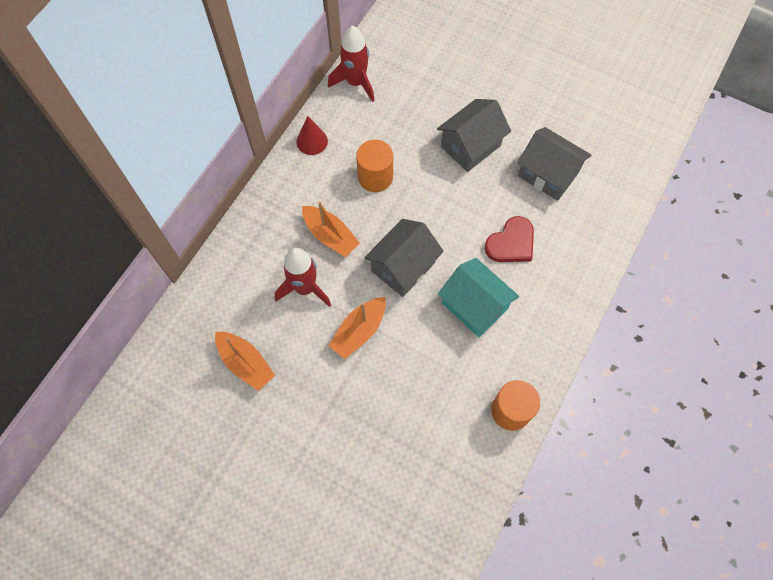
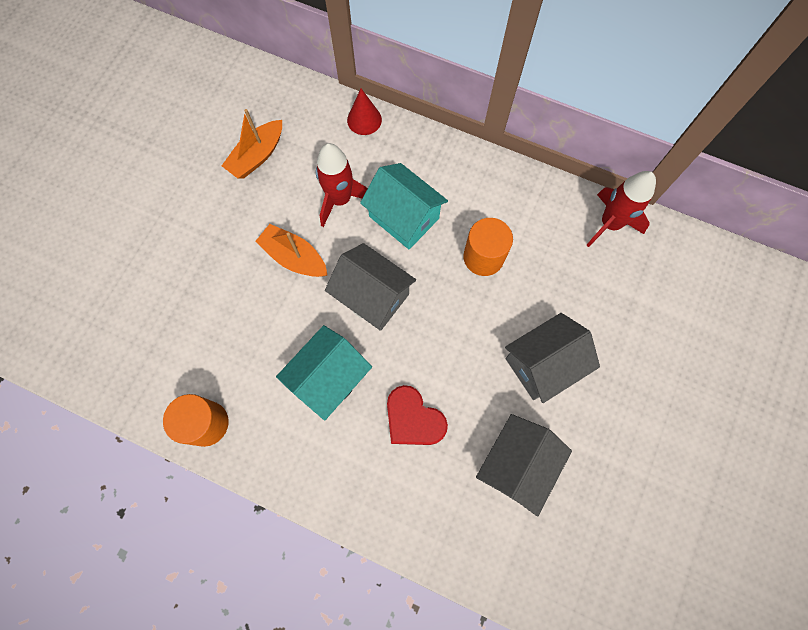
camera: 85 degrees right, 5 degrees up
(312, 141) = (520, 186): red cone -> red cone (364, 120)
(330, 235) = (404, 217): orange boat -> turquoise house
(470, 146) = (542, 364): grey house -> grey house turned 75 degrees counterclockwise

